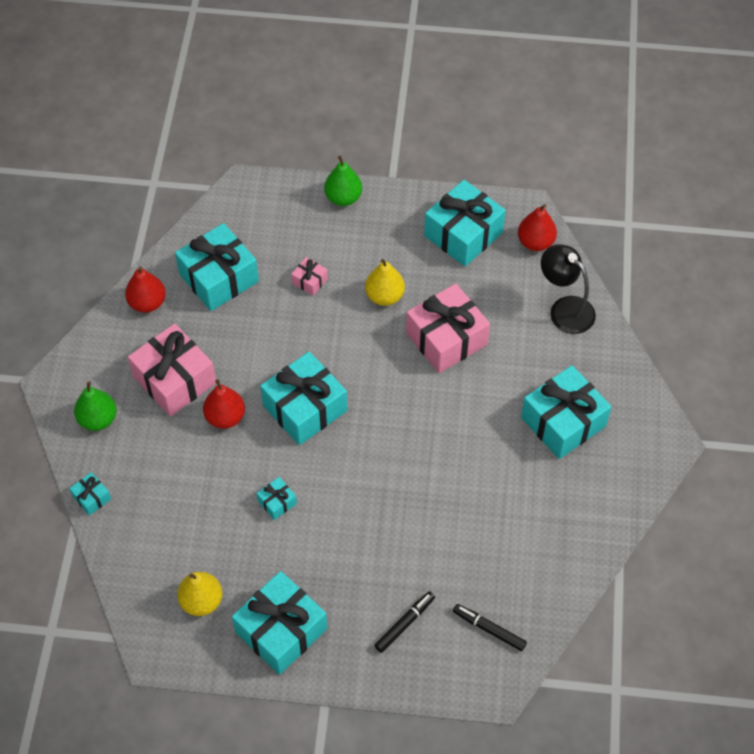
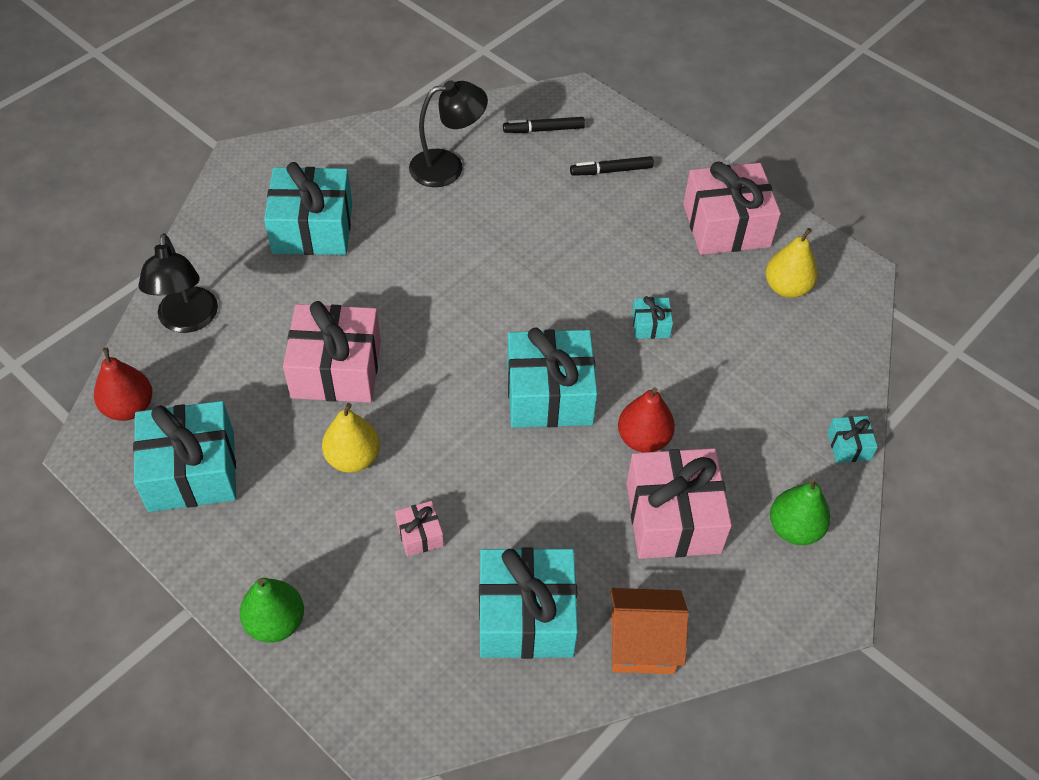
camera: 145 degrees left, 5 degrees down
(147, 303) = (642, 643): red pear -> orange house
(281, 630) = (726, 225): turquoise gift -> pink gift
(489, 629) = (543, 130): black marker -> black marker turned 105 degrees clockwise
(525, 539) = (448, 167): none -> black lamp

